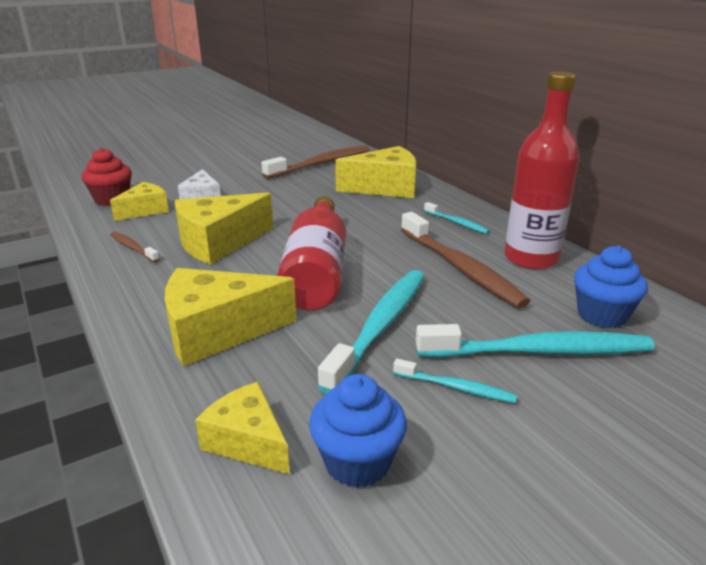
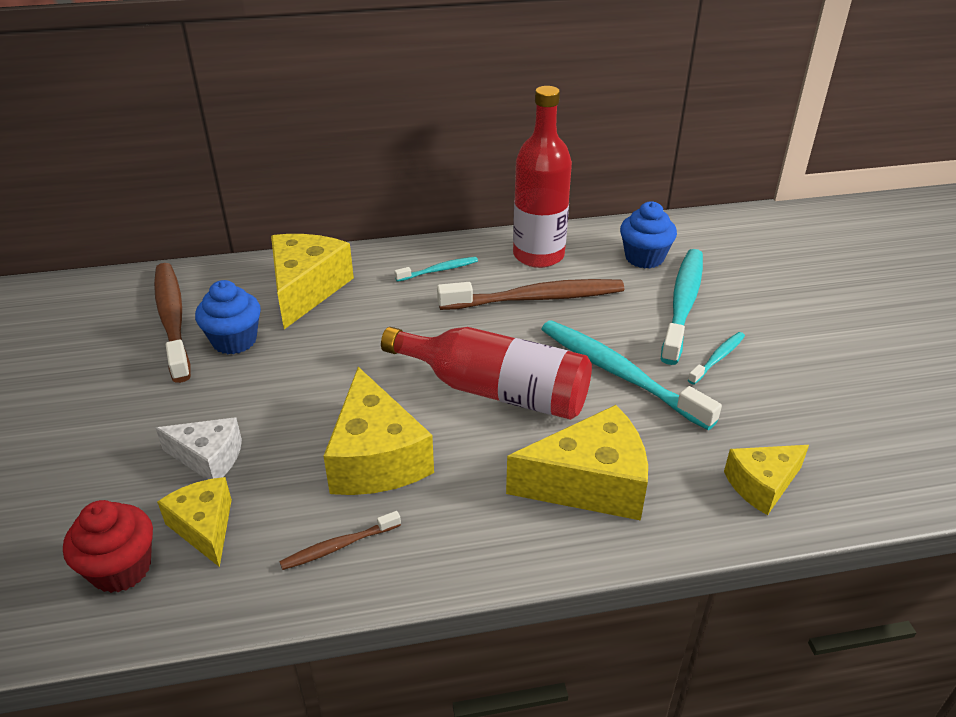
camera: 70 degrees left, 10 degrees up
(217, 331) = (590, 484): yellow cheese -> yellow cheese turned 105 degrees counterclockwise
(357, 462) = (792, 429): blue cupcake -> blue cupcake (234, 341)

